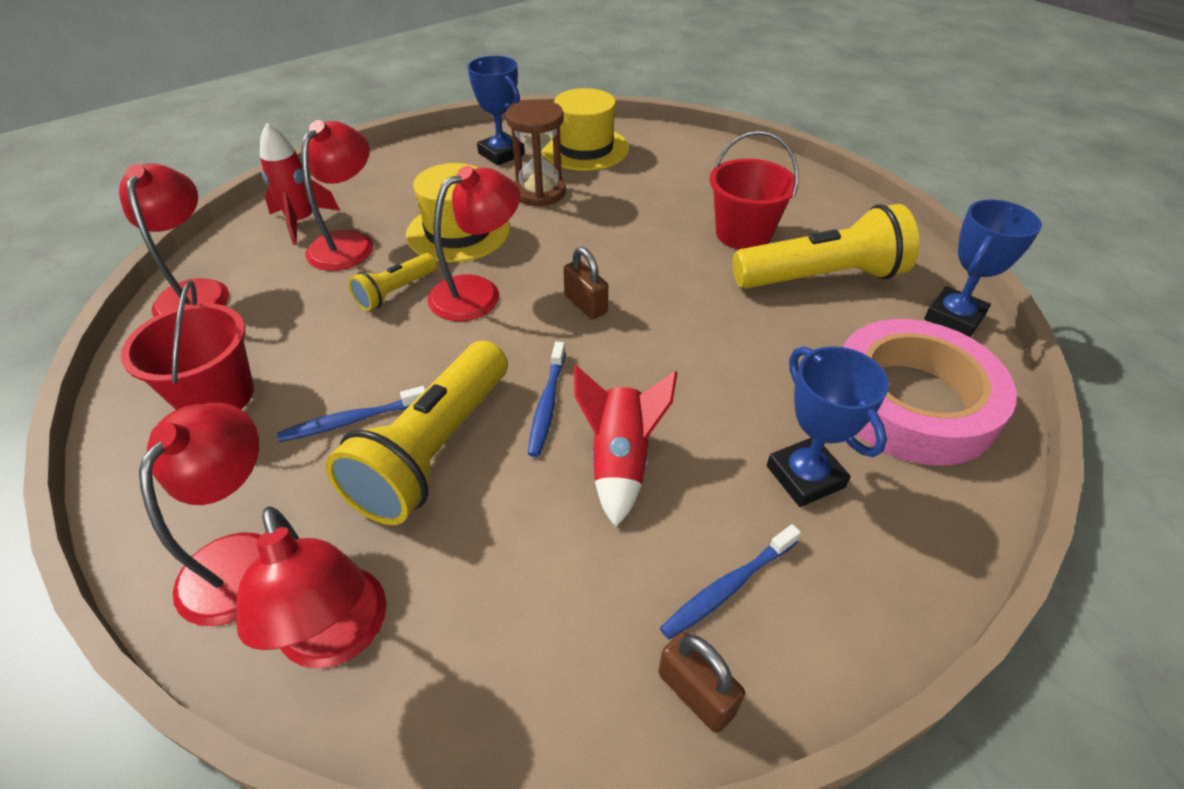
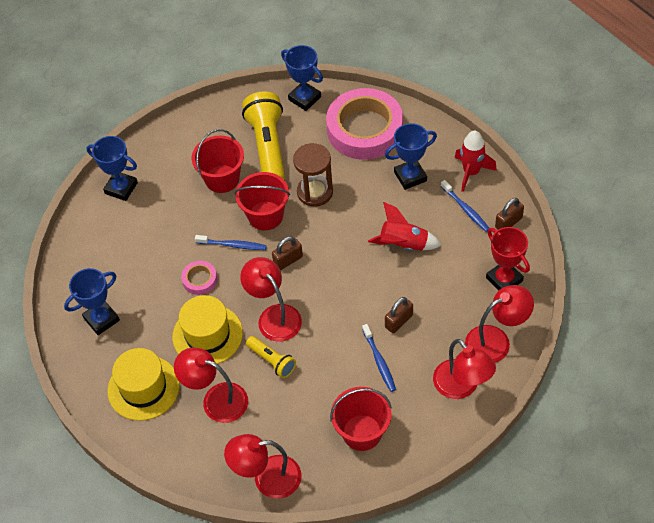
camera: 85 degrees left, 10 degrees up
(242, 557) = (461, 387): red lamp -> red lamp turned 135 degrees counterclockwise
(301, 222) = (187, 436): red rocket -> red rocket (471, 172)
(433, 451) = (399, 321): yellow flashlight -> brown padlock
(512, 669) = (504, 279): none -> red trophy
(539, 192) = (161, 291): brown hourglass -> brown hourglass (315, 192)
(547, 404) = (367, 275): blue toothbrush -> blue toothbrush (232, 245)
(554, 222) = (200, 280): none -> pink tape
(585, 148) = (100, 264): yellow hat -> yellow hat (143, 388)
(676, 278) = (265, 216): none -> red bucket
(709, 155) = (121, 188): none -> blue trophy

